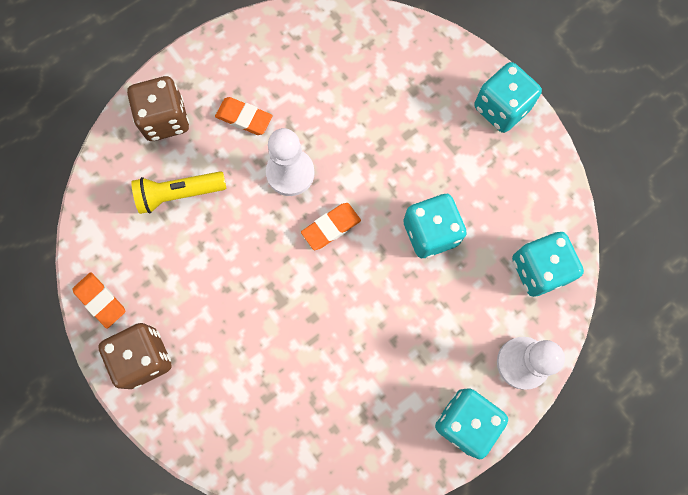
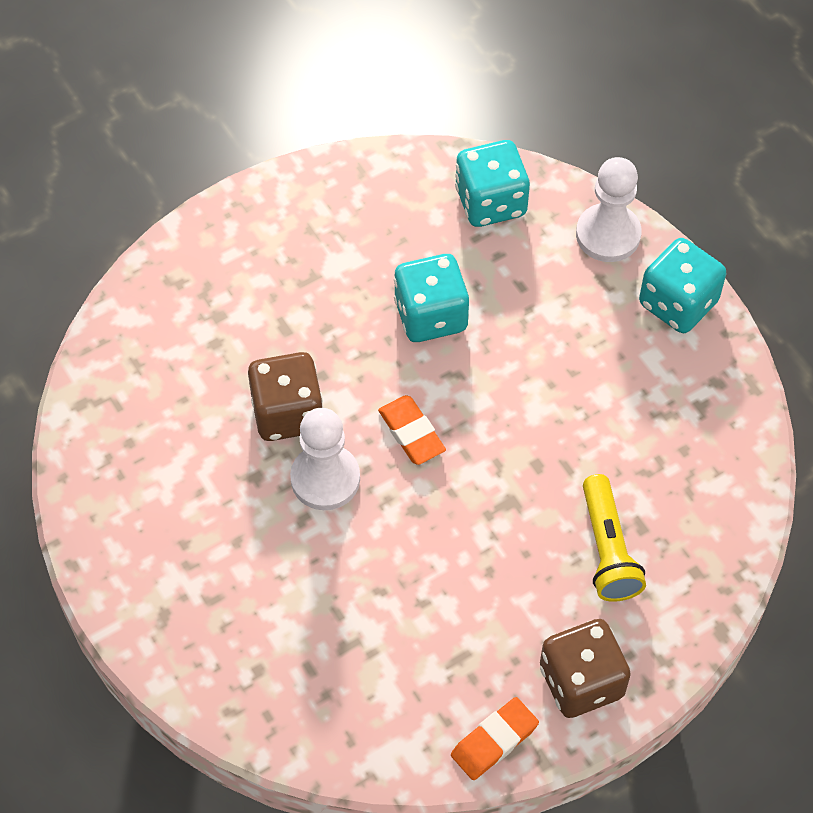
camera: 85 degrees left, 15 degrees down
(165, 120) = (217, 646): brown dice -> brown dice (287, 413)
(179, 194) = (341, 629): yellow flashlight -> yellow flashlight (607, 549)
(244, 118) = (230, 535): orange eraser -> none
(501, 108) = (263, 215): turquoise dice -> none

